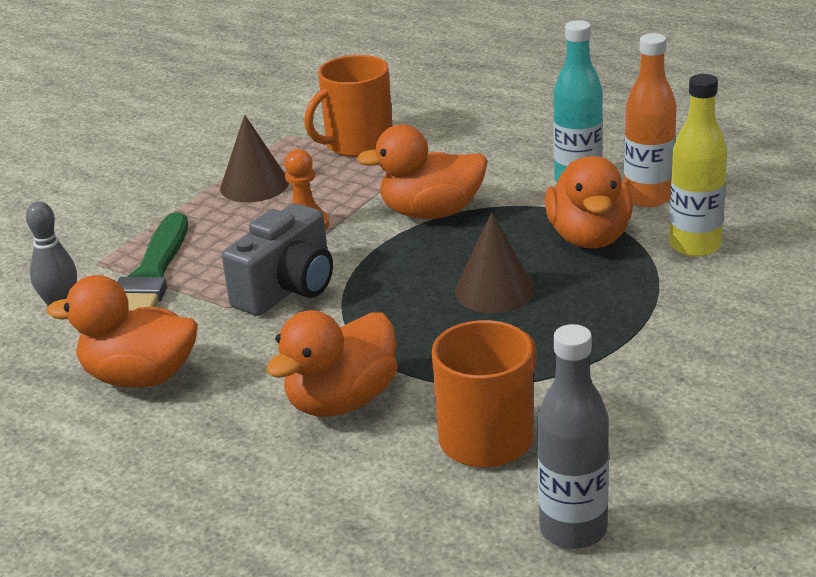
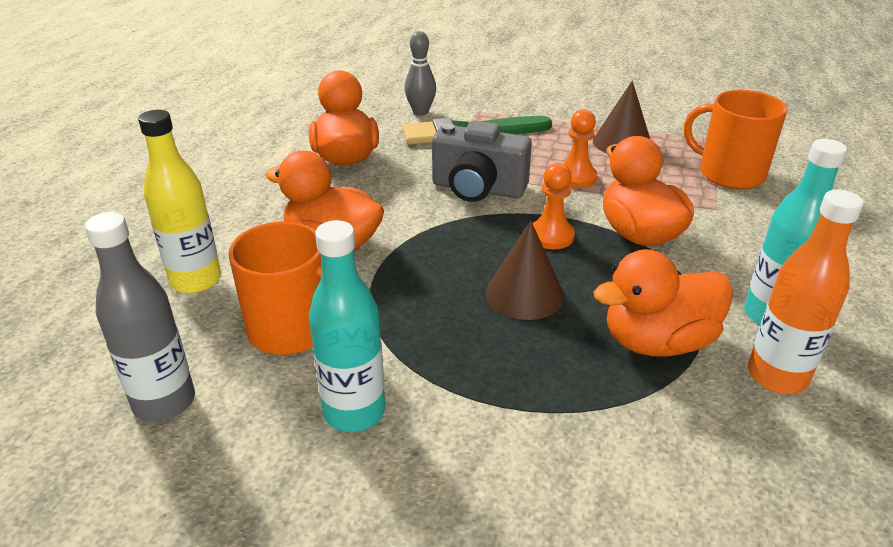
camera: 70 degrees right, 5 degrees up
(407, 260) = (551, 236): none -> orange pawn
(625, 406) = (354, 412): none -> turquoise bottle
(695, 246) = (692, 431): yellow bottle -> yellow bottle (196, 280)

